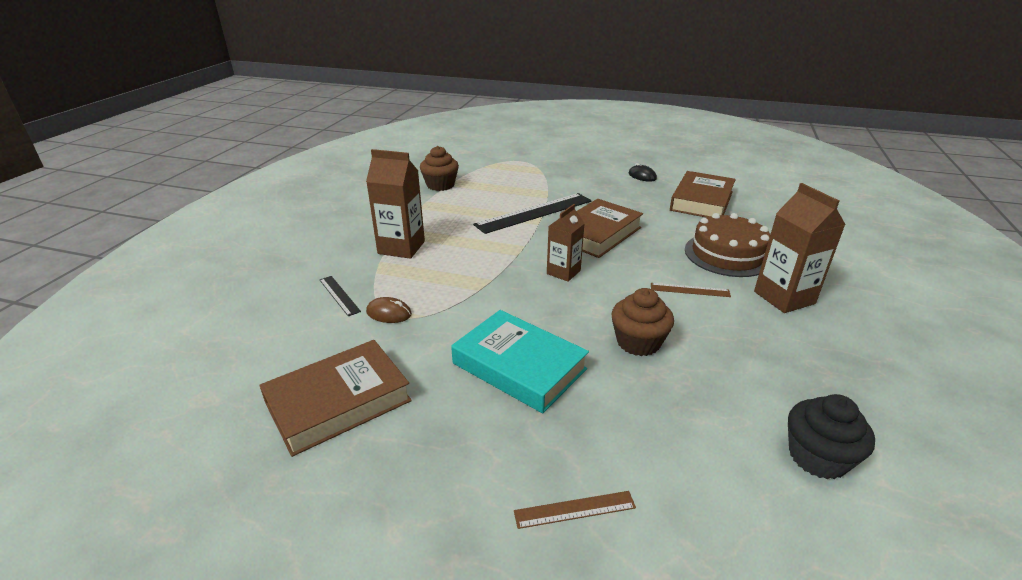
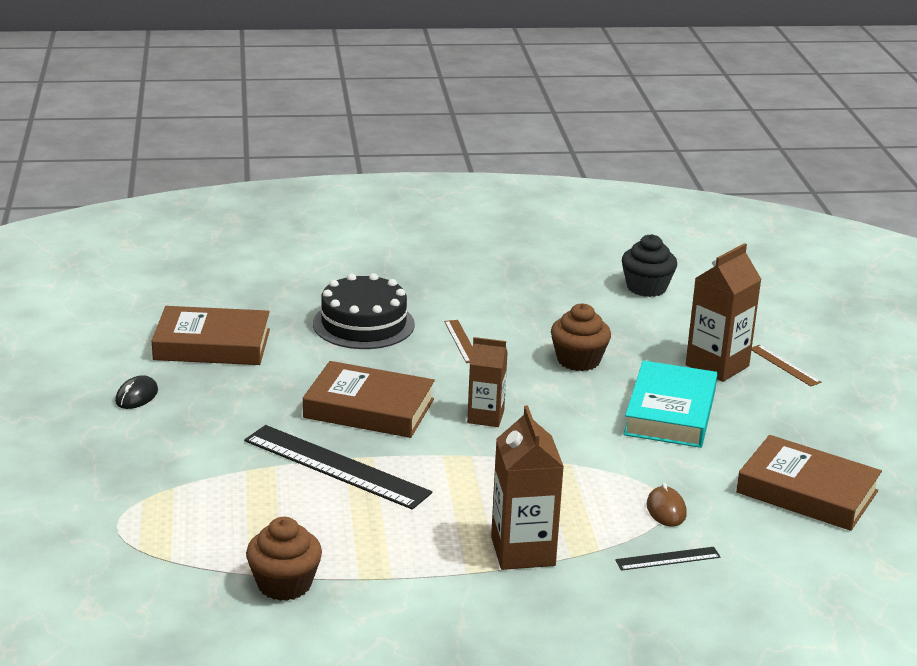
camera: 115 degrees left, 5 degrees down
(339, 295) = (667, 559): black ruler -> black ruler turned 45 degrees clockwise
(727, 254) = (363, 324): brown cake -> black cake
(784, 297) = (436, 295): brown carton -> brown carton (717, 366)

